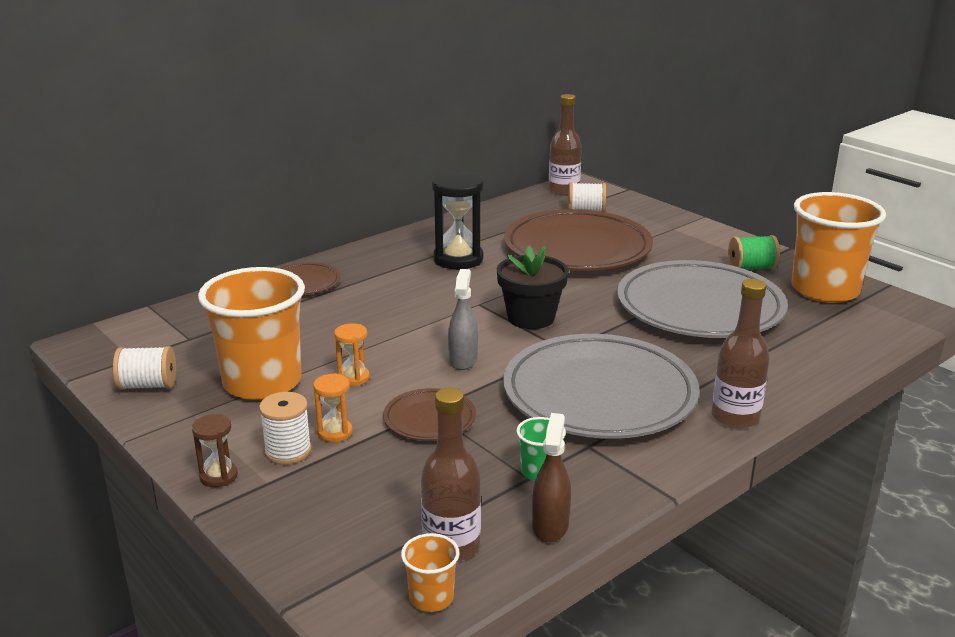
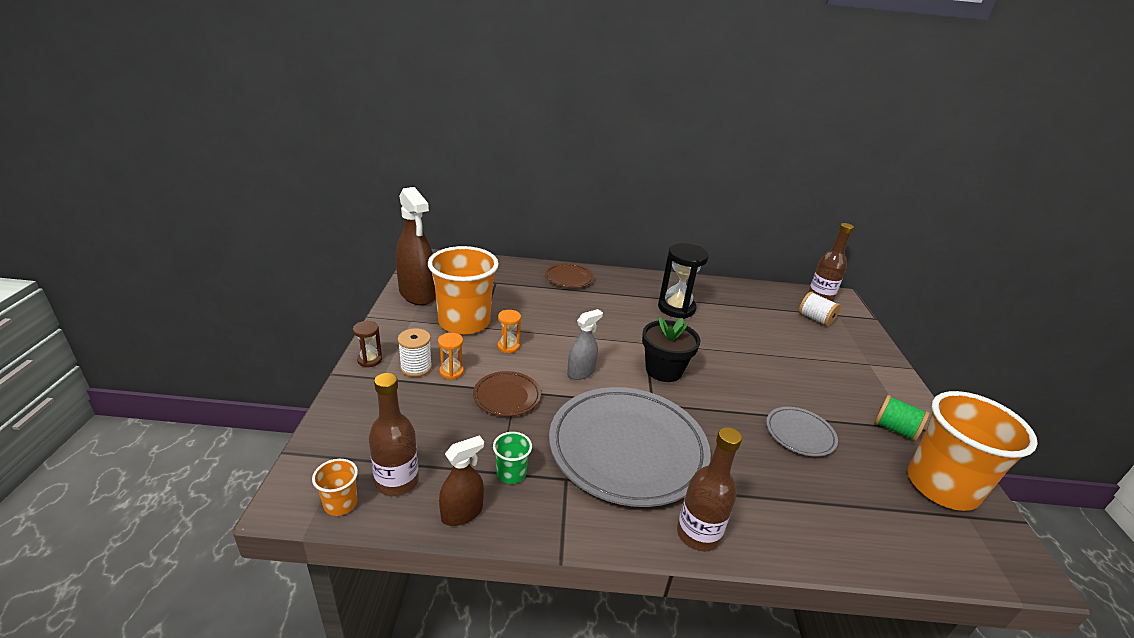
camera: 40 degrees right, 5 degrees up
(148, 385) = (417, 294): white spool -> brown spray bottle
(577, 248) = (768, 341): brown plate -> none
(699, 307) = (800, 434): grey plate -> grey plate, size x0.46

